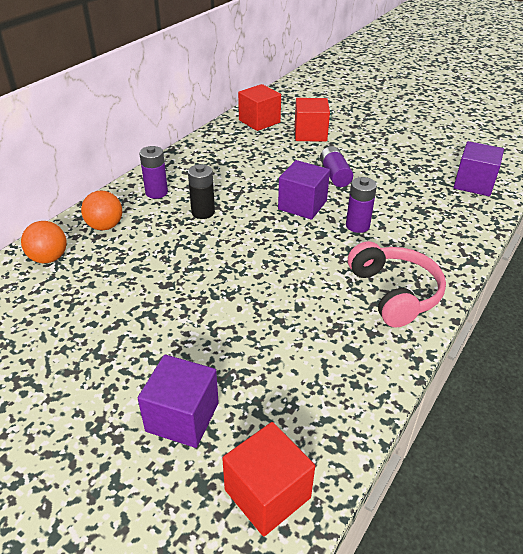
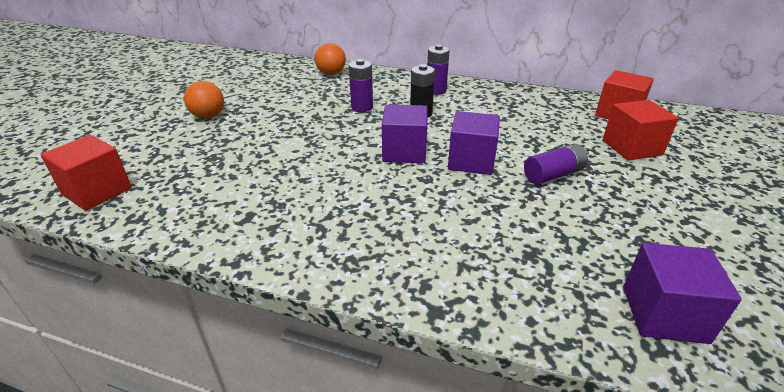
camera: 75 degrees right, 5 degrees down
(105, 226) = (377, 82): orange ball -> orange ball (208, 116)
(182, 417) = (176, 147): purple cube -> purple cube (404, 151)
(357, 226) = (456, 201): purple battery -> purple battery (362, 107)
(394, 293) = (341, 239): pink headphones -> none

